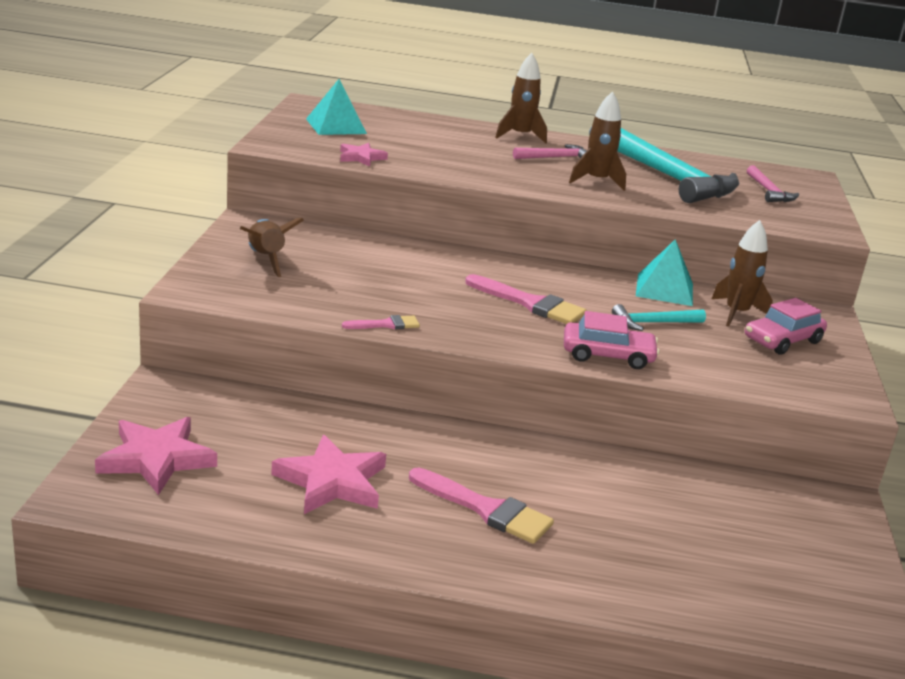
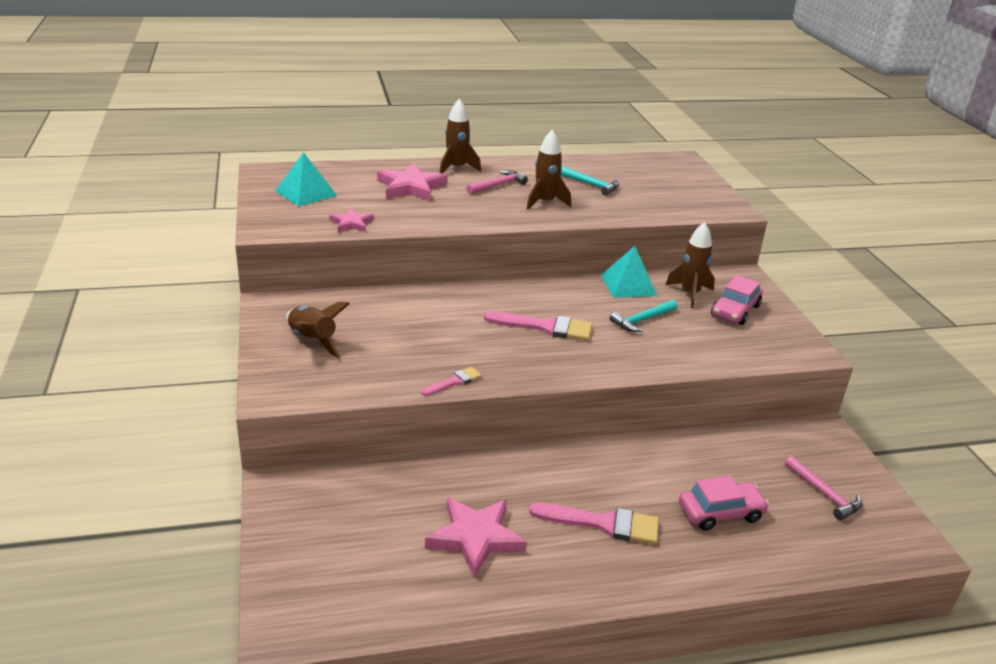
camera: 20 degrees left, 5 degrees up
(156, 459) = (322, 565): pink star -> pink star (411, 187)
(607, 355) = (632, 362): pink car -> pink car (720, 513)
(668, 177) = (591, 185): turquoise hammer -> turquoise hammer, size x0.46
(769, 191) = (667, 182): pink hammer -> pink hammer (824, 494)

